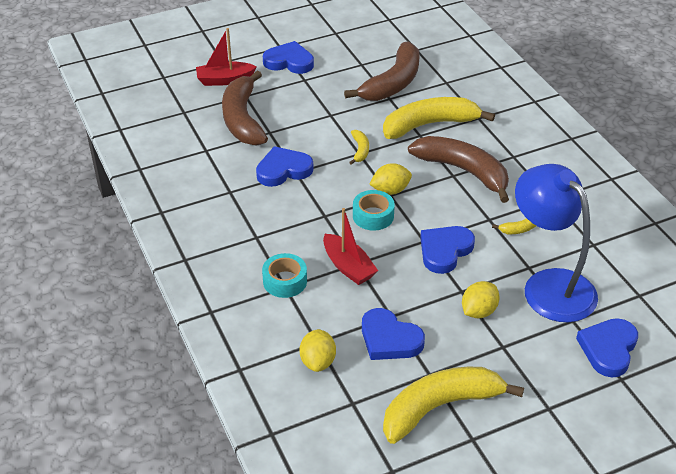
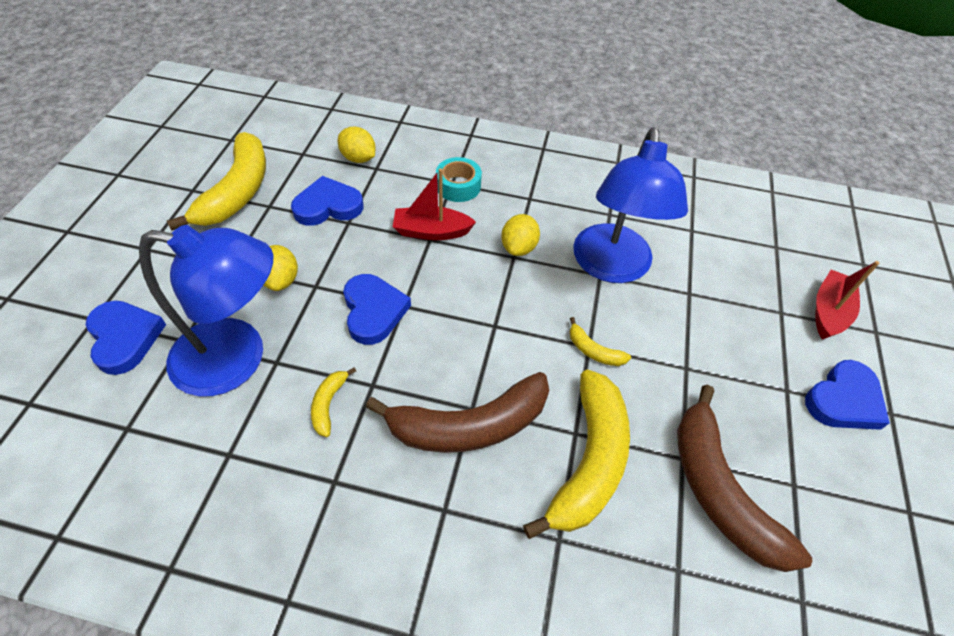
camera: 125 degrees right, 10 degrees up
(242, 119) = (731, 285): brown banana -> none
(283, 170) = (611, 267): blue heart -> blue lamp
(373, 216) = (477, 291): turquoise tape -> none
(390, 190) = (501, 330): yellow lemon -> yellow lemon (518, 247)

